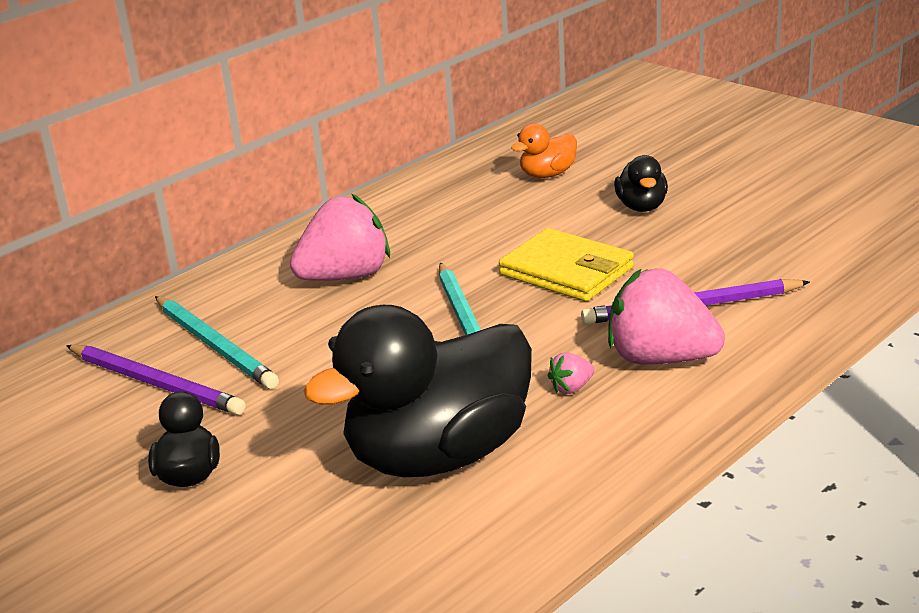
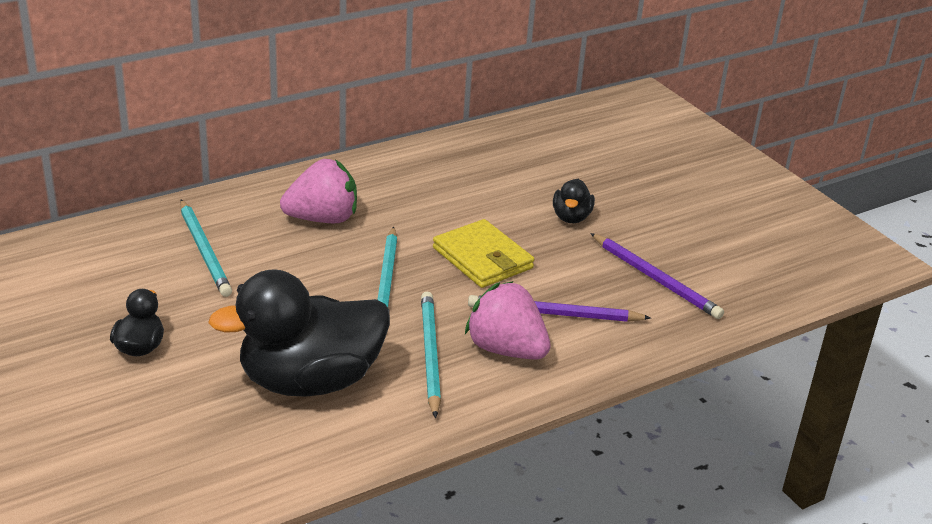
camera: 10 degrees right, 5 degrees up
(156, 383) = (151, 270): purple pencil -> purple pencil (655, 279)
(547, 174) = (518, 169): orange duck -> none
(571, 388) = (430, 355): pink strawberry -> turquoise pencil

